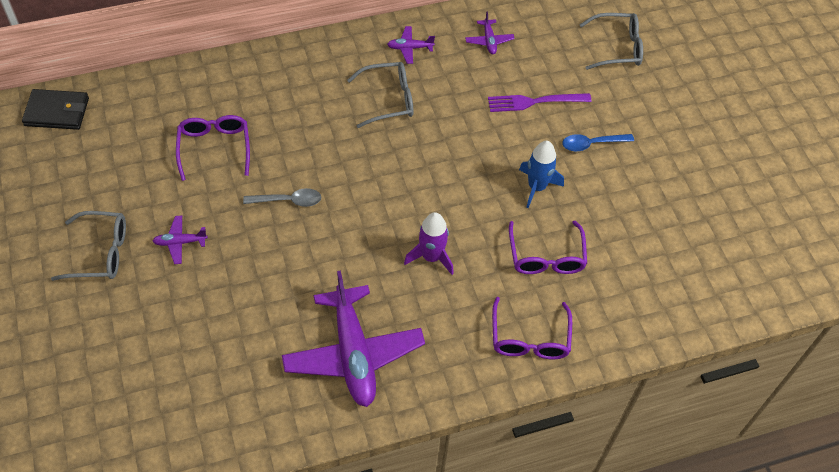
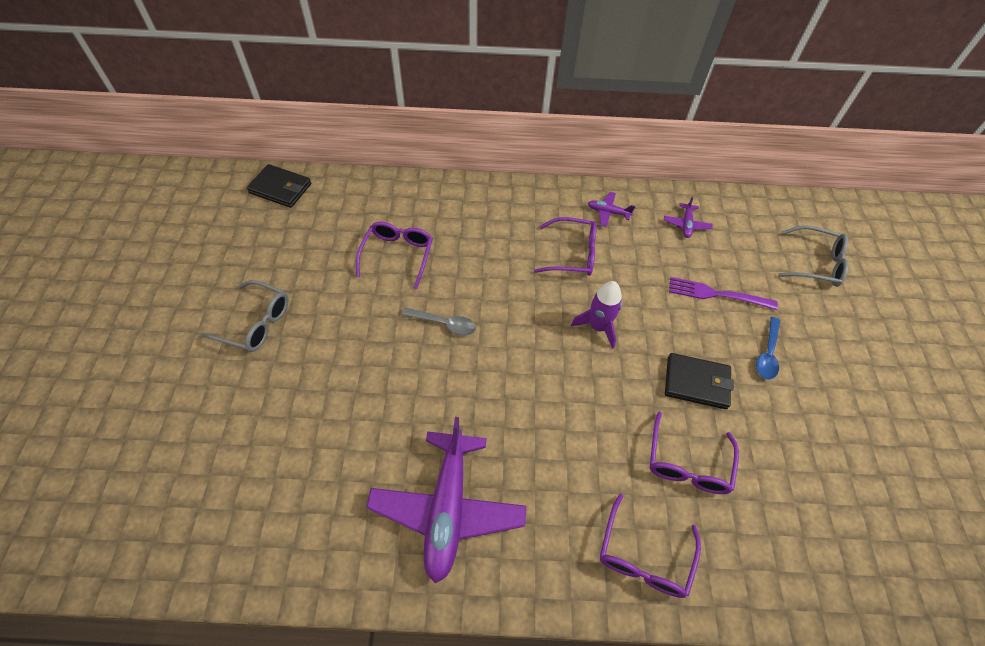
camera: 20 degrees right, 0 degrees up
(180, 242) = (329, 335): purple plane -> none
(388, 99) = (573, 254): grey glasses -> purple glasses
(431, 257) = (564, 425): purple rocket -> purple rocket (598, 327)
(536, 187) = (696, 383): blue rocket -> black wallet
(592, 144) = (767, 354): blue spoon -> blue spoon turned 75 degrees counterclockwise

